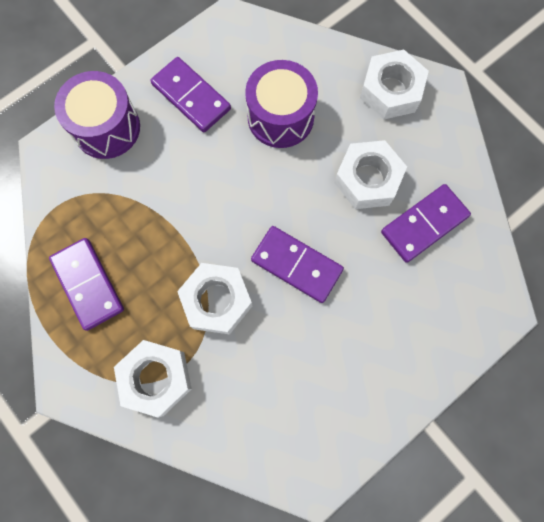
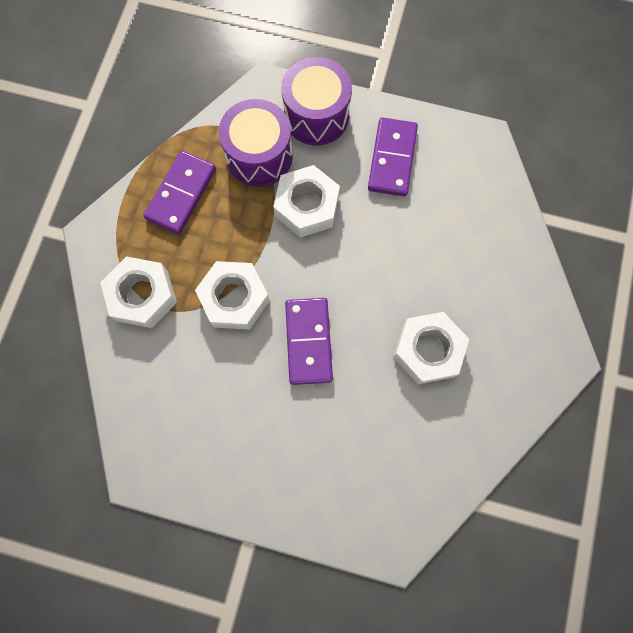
camera: 55 degrees right, 0 degrees up
(280, 117) = (429, 241): purple drum -> purple drum (259, 156)
(391, 91) = (527, 316): white nut -> white nut (307, 206)
(424, 224) = (423, 426): purple domino -> none

